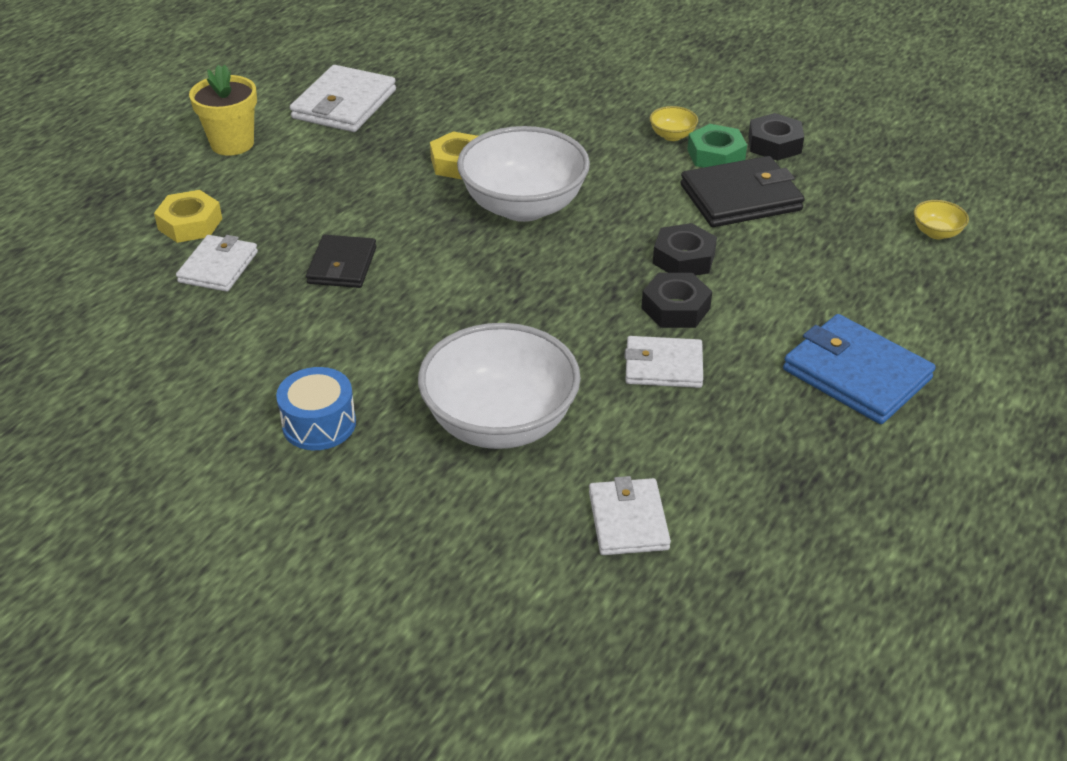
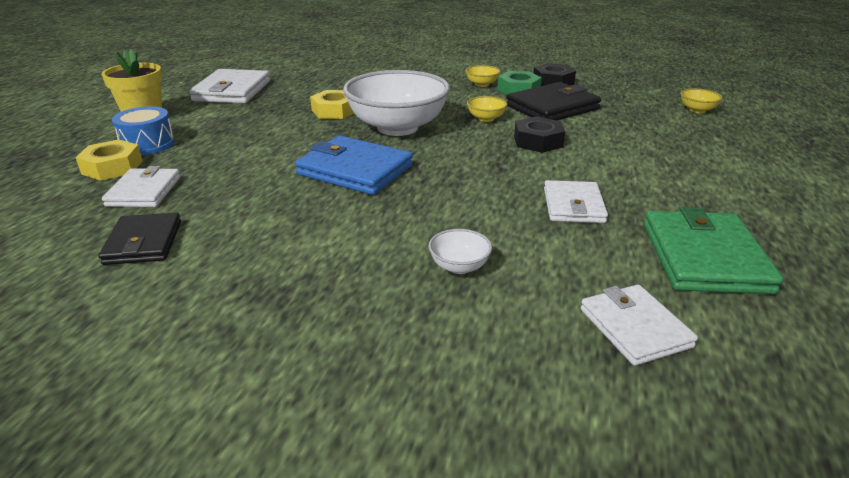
camera: 15 degrees left, 10 degrees down
(319, 424) = (277, 296): blue drum -> blue drum (147, 144)
(342, 265) = (261, 177): black wallet -> black wallet (143, 242)
(500, 422) = (459, 266): white bowl -> white bowl, size x0.40
(641, 206) = (486, 118): none -> yellow bowl
(663, 366) = (573, 205): white wallet -> white wallet turned 75 degrees counterclockwise
(675, 308) = (554, 169): black nut -> none
(757, 458) = (704, 257): none -> green wallet
(856, 374) = (724, 190): blue wallet -> blue wallet (355, 170)

